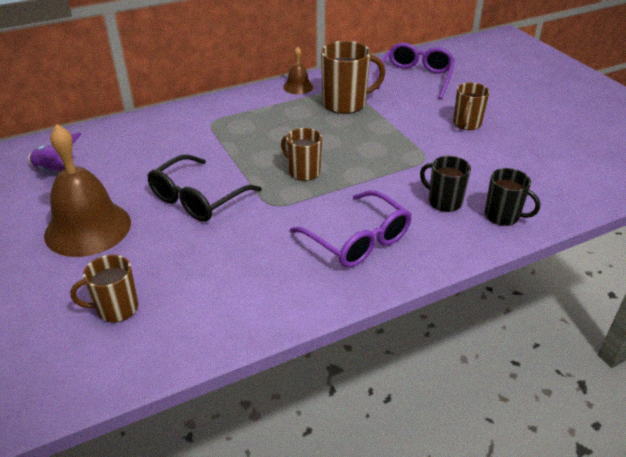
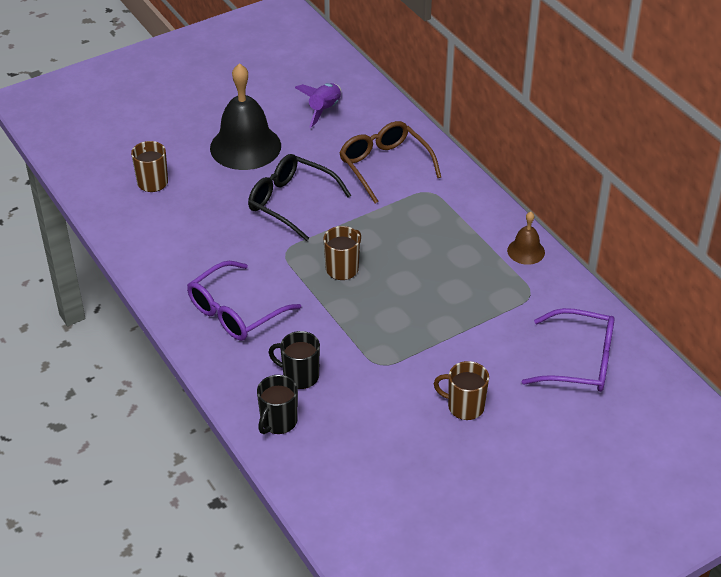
camera: 85 degrees right, 5 degrees up
(88, 228) = (245, 146): brown bell -> black bell
(165, 142) = (384, 166): none -> brown glasses
(345, 103) = (492, 295): brown mug -> none
(444, 201) = (300, 376): black mug -> black mug turned 105 degrees counterclockwise

